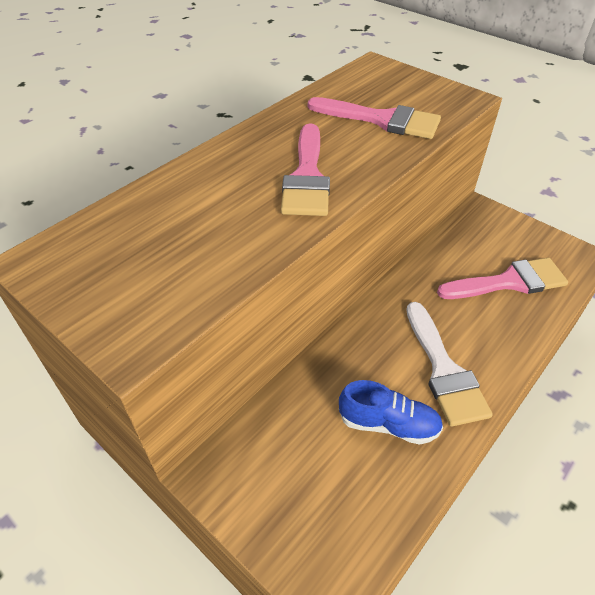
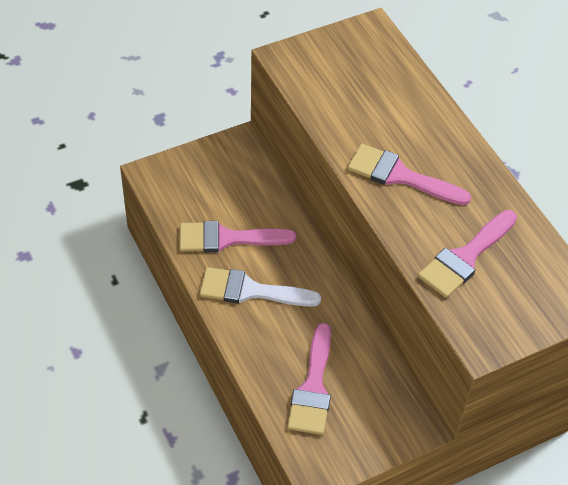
camera: 110 degrees right, 5 degrees up
(388, 424) = (227, 238): blue shoe -> pink brush

